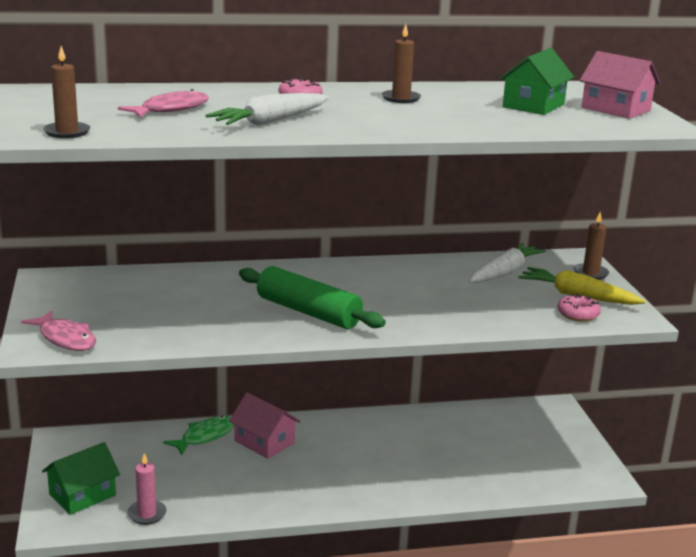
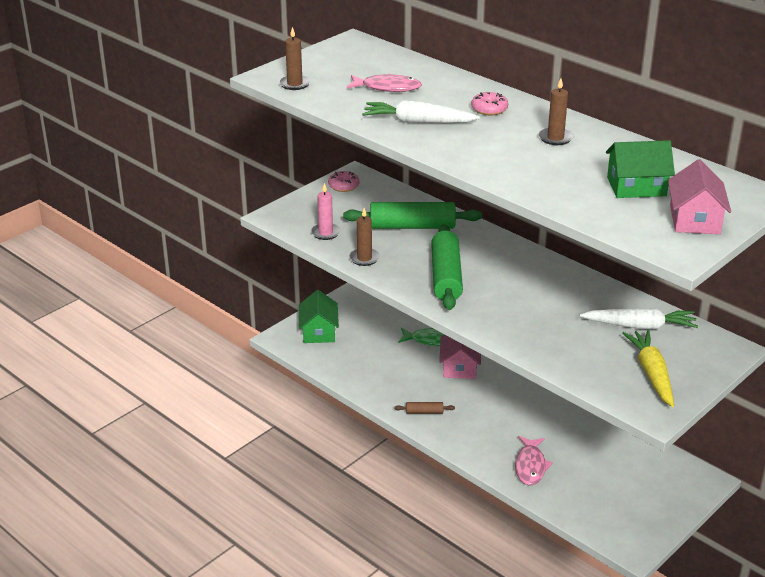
camera: 55 degrees right, 10 degrees up
(65, 339) = (295, 219): pink fish -> pink fish (530, 466)
(82, 495) = (319, 331): green house -> green house turned 75 degrees clockwise
(147, 514) = (330, 363): pink candle -> pink candle (325, 233)
(194, 291) = (412, 226): none -> green rolling pin
(303, 495) = (424, 412): none -> brown rolling pin
(578, 314) = (616, 385): pink donut -> pink donut (343, 186)
(590, 273) = (708, 366): brown candle -> brown candle (364, 258)

